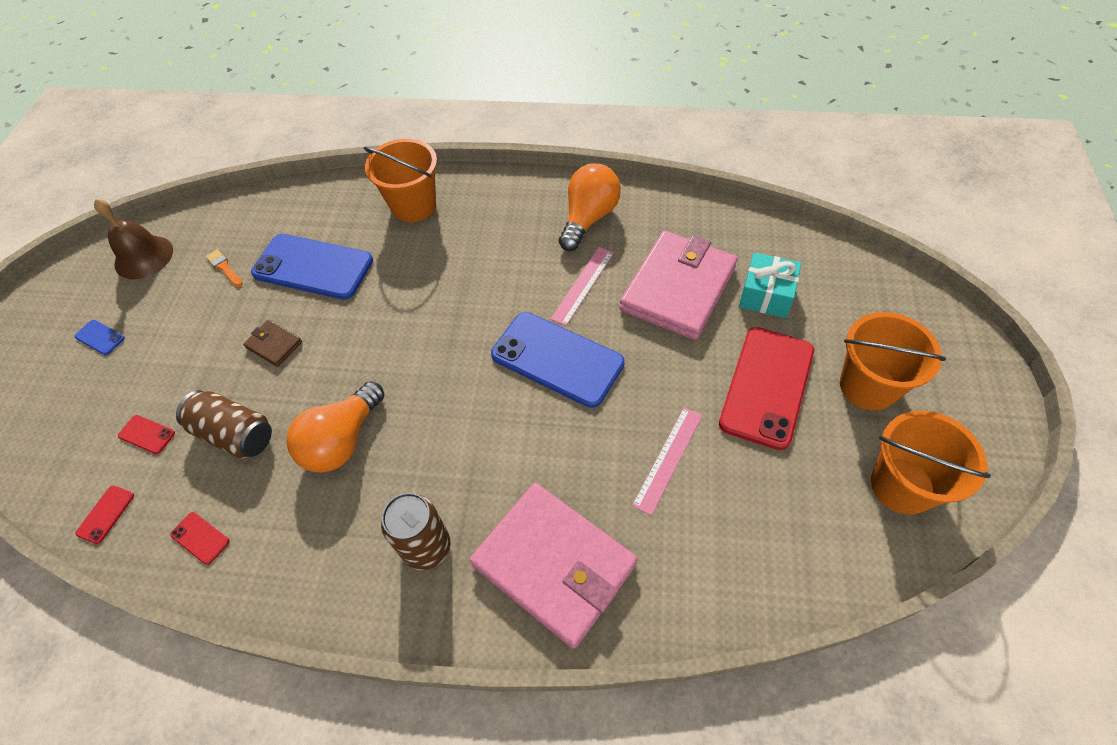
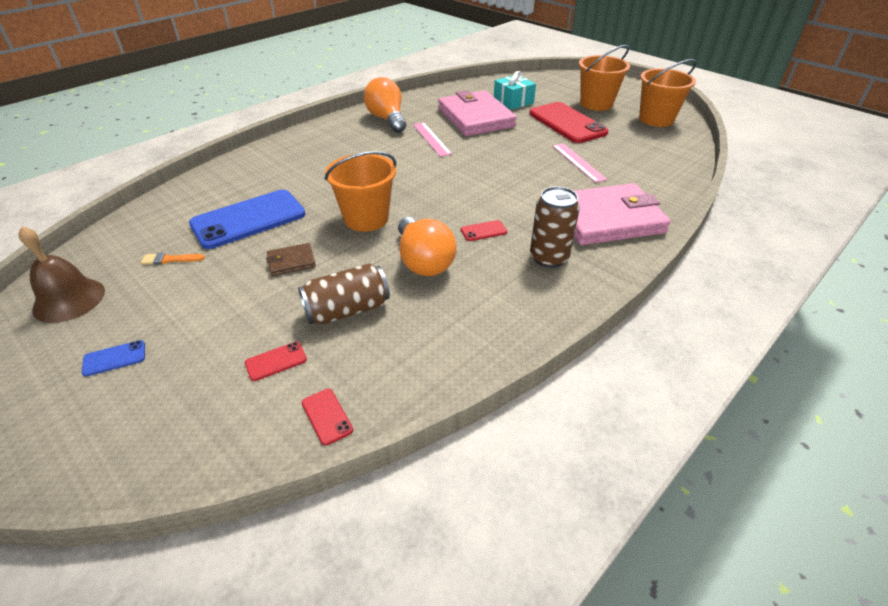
camera: 55 degrees left, 15 degrees down
(200, 538) = (422, 362): red phone -> red phone (483, 231)
(413, 205) = (270, 163): orange bucket -> orange bucket (366, 218)
(557, 359) = (471, 165): blue phone -> none

